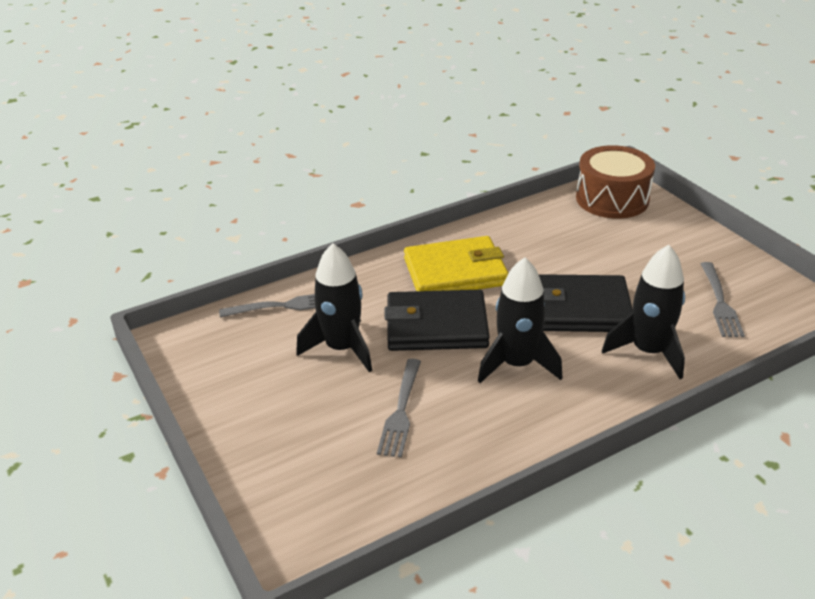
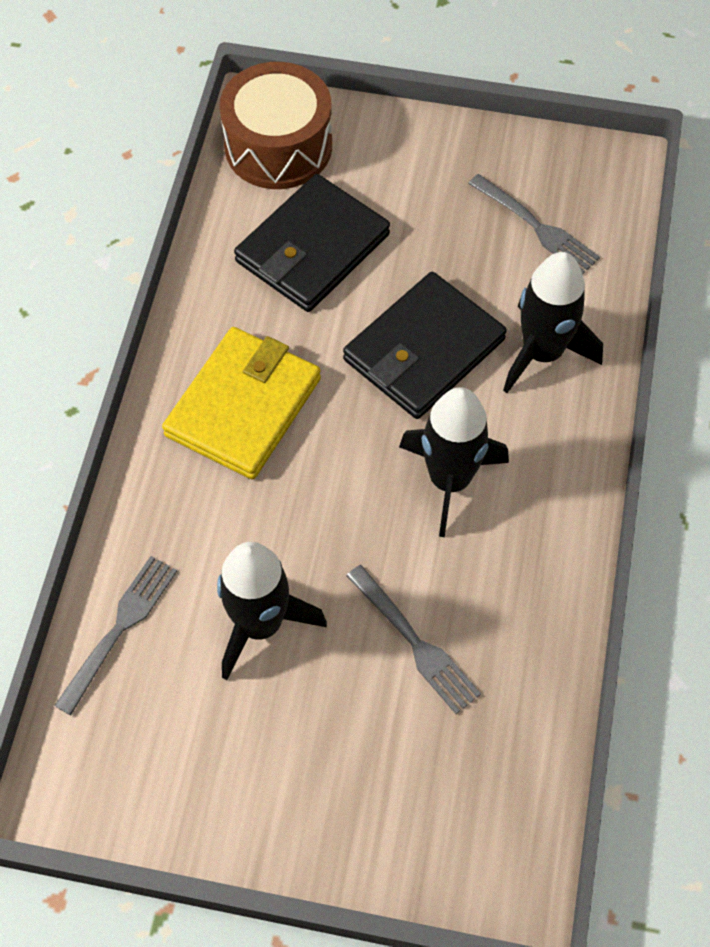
camera: 50 degrees left, 25 degrees up
(436, 325) = (316, 502): black wallet -> black wallet (312, 248)

